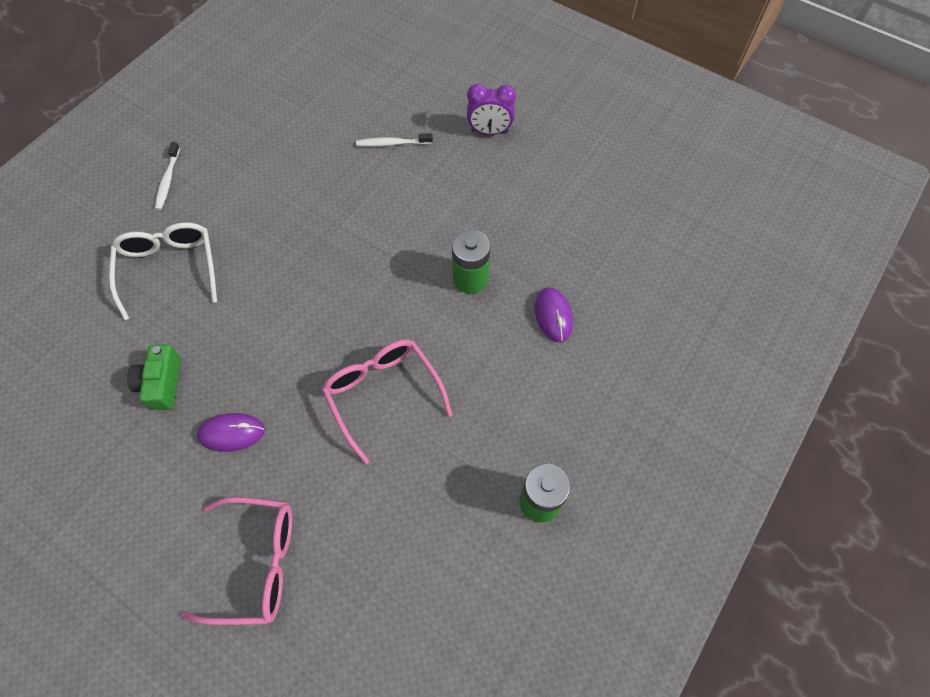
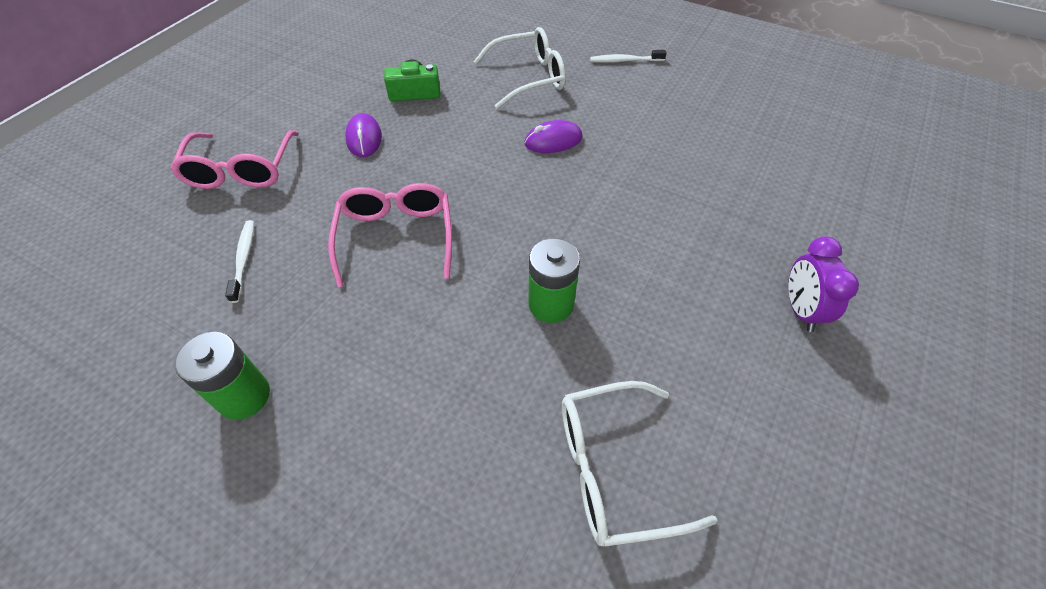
camera: 85 degrees right, 10 degrees down
(383, 394) = (396, 237): pink glasses -> pink glasses turned 60 degrees counterclockwise
(392, 143) = (735, 210): white toothbrush -> white toothbrush (243, 259)
(553, 316) = (504, 404): purple mouse -> purple mouse (553, 141)
(600, 257) = (613, 469): none -> white glasses

